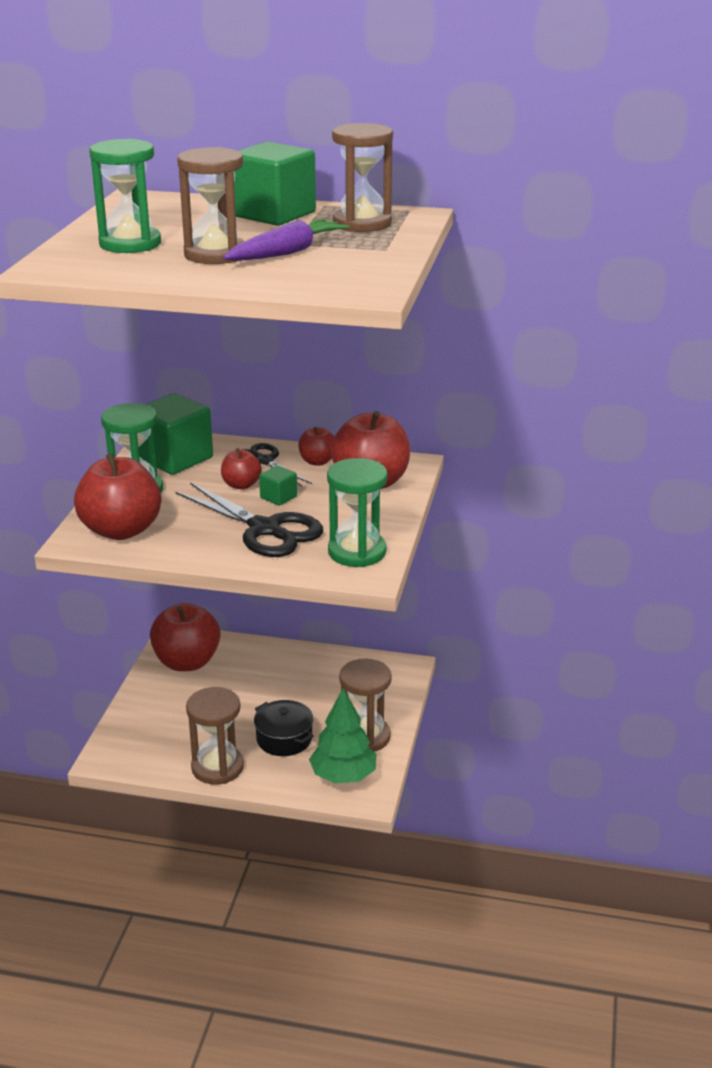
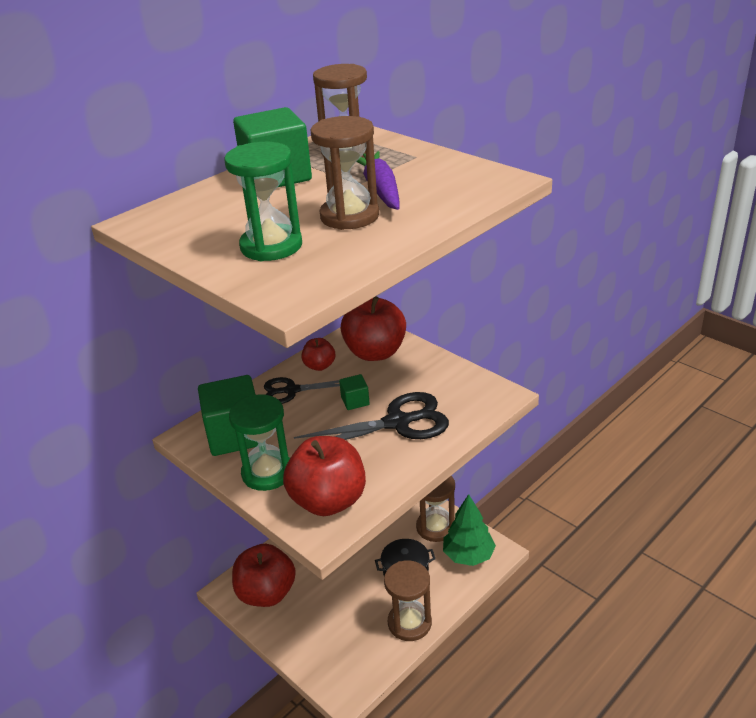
camera: 55 degrees left, 5 degrees up
(241, 485) = (317, 413): red apple -> none
(357, 552) = (467, 390): green hourglass -> none

